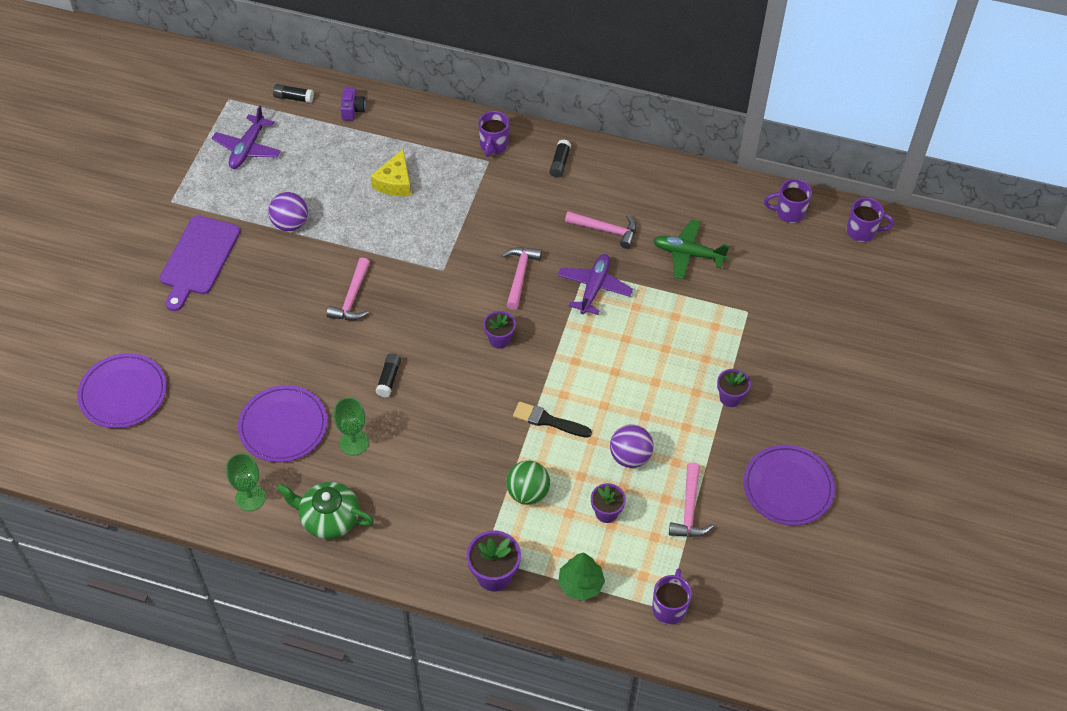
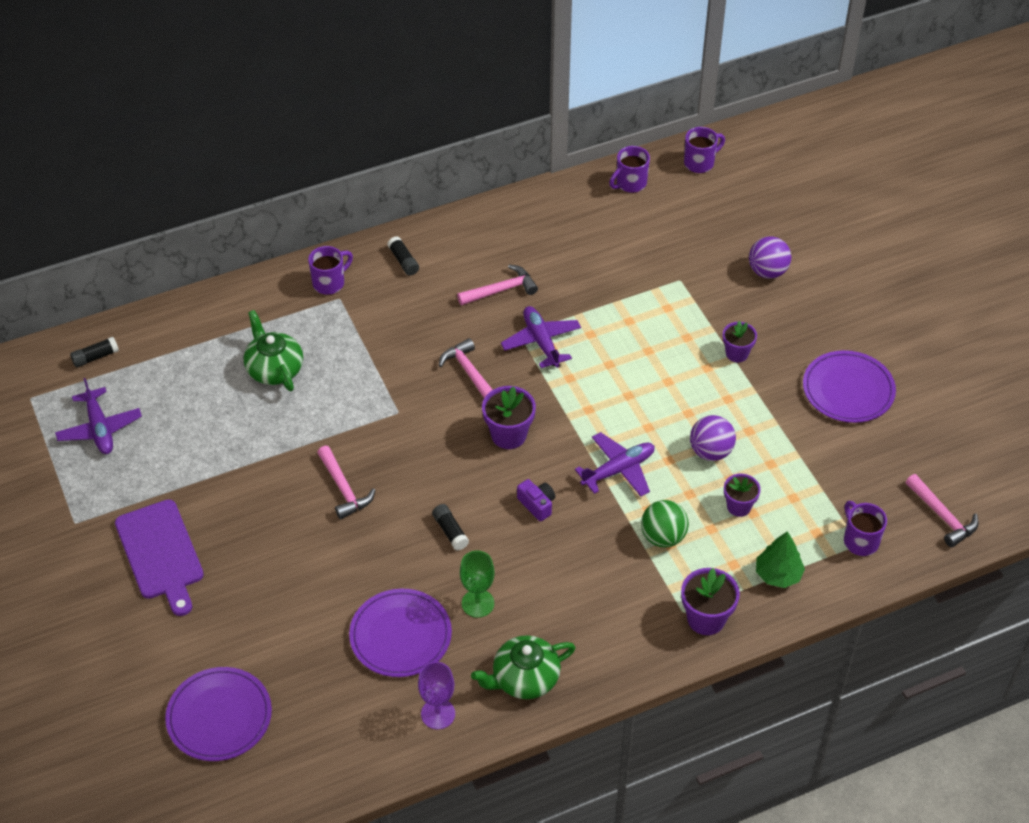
camera: 40 degrees left, 5 degrees down
(250, 497) = (438, 714): green goblet -> purple goblet
(290, 224) = (215, 465): purple ball -> purple ball (767, 271)
(352, 110) = (165, 332): purple camera -> purple camera (537, 504)
(395, 182) = (274, 368): yellow cheese -> green teapot
(493, 146) = (330, 283): purple mug -> purple mug turned 105 degrees counterclockwise
(499, 339) = (508, 435): purple flower pot -> purple flower pot, size x1.50
(548, 421) = (618, 470): black brush -> purple plane
(688, 254) = (587, 266): green plane -> none
(689, 509) = (796, 458): pink hammer -> pink hammer (942, 516)

